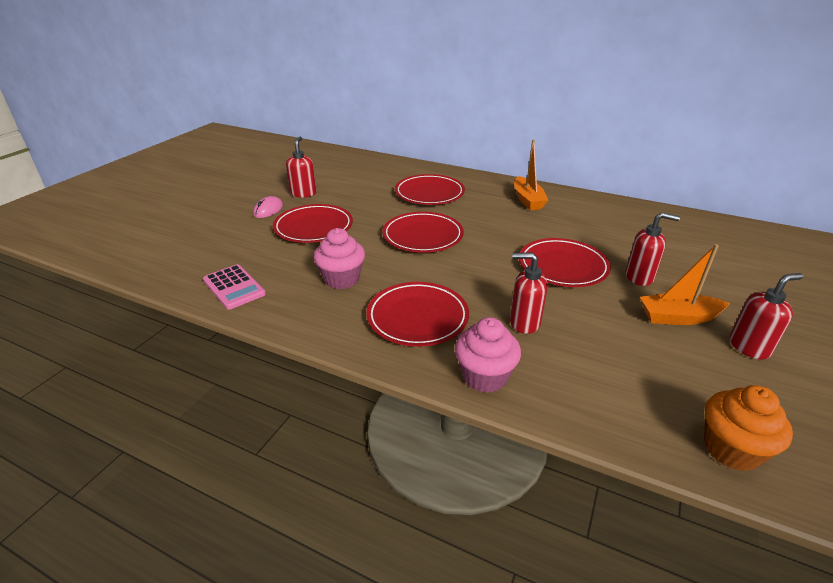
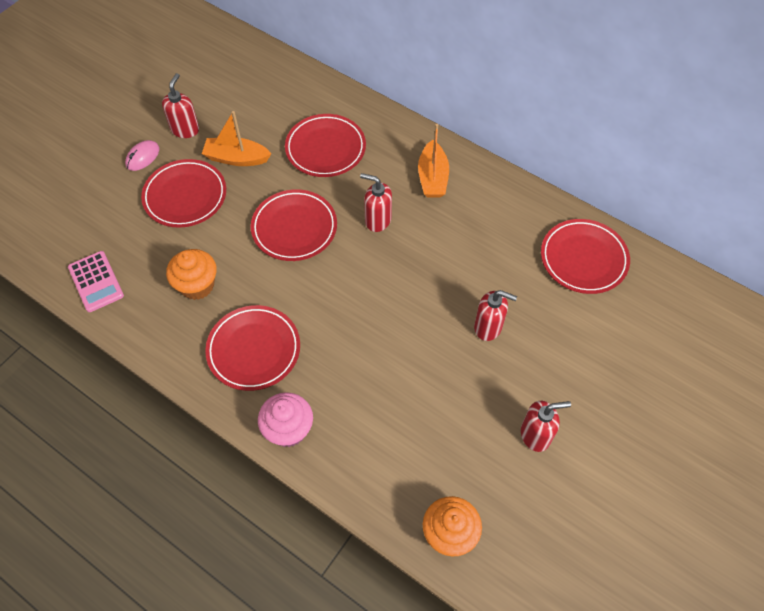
camera: 10 degrees right, 25 degrees up
(341, 279) = (197, 285): pink cupcake -> orange cupcake
(524, 322) = (347, 372): red soap dispenser -> red soap dispenser (377, 220)
(562, 266) = (419, 299): red plate -> red plate (583, 259)
(678, 317) = (493, 388): orange boat -> orange boat (236, 158)

